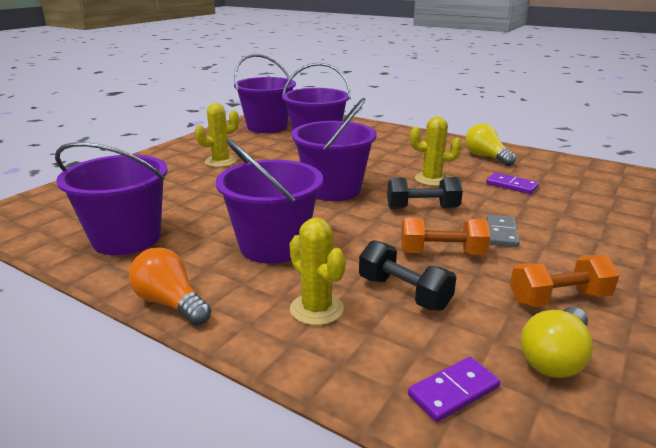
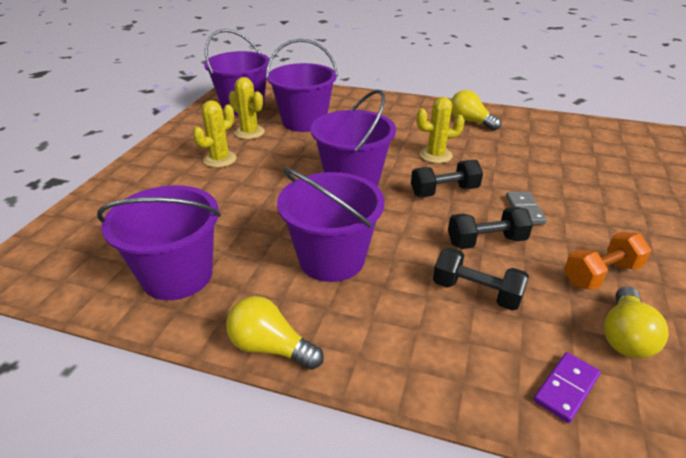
camera: 15 degrees left, 10 degrees up
(171, 303) = (271, 347): orange light bulb -> yellow light bulb
(316, 309) = (411, 326): yellow cactus -> yellow cactus (249, 132)
(442, 253) = (486, 241): orange dumbbell -> black dumbbell
(511, 185) = (507, 153): purple domino -> none

